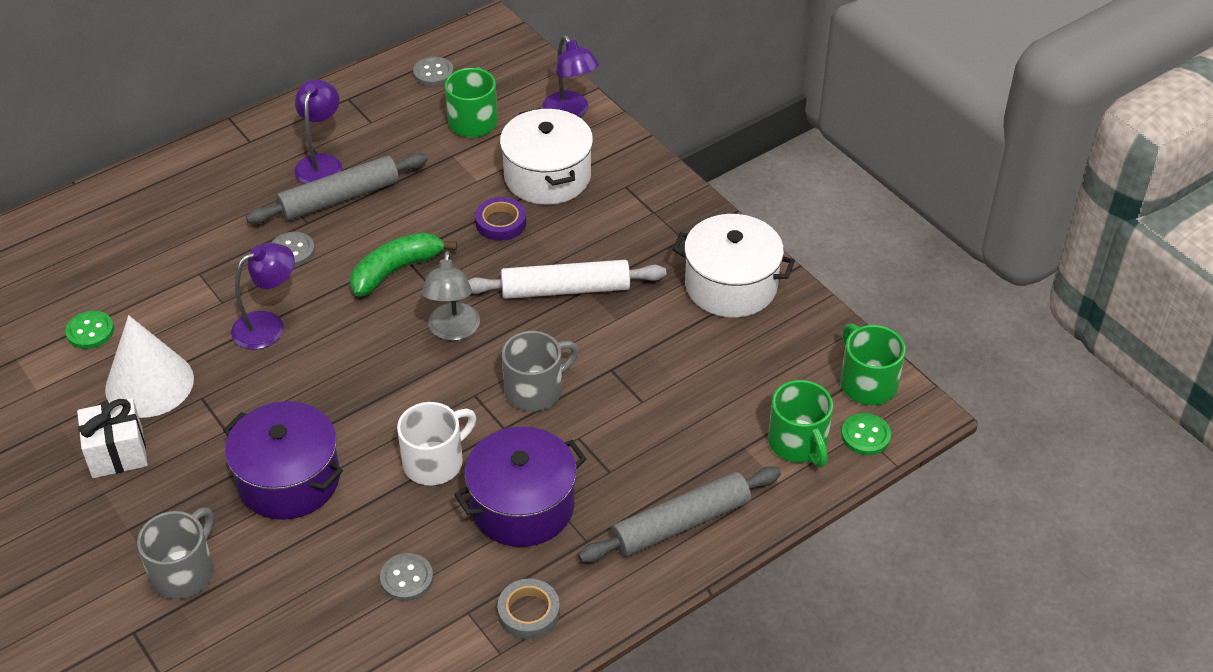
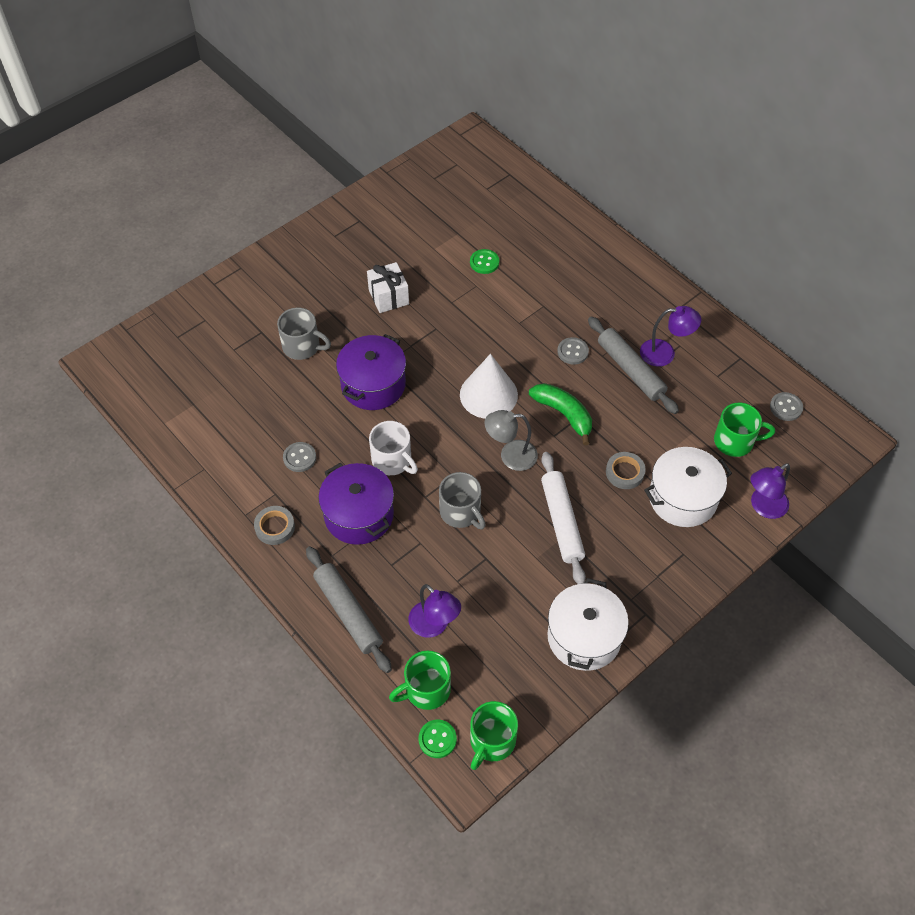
camera: 85 degrees right, 10 degrees up
(149, 384) = (444, 300): white cone -> white cone (488, 394)
(268, 325) = (501, 351): purple lamp -> purple lamp (434, 626)
(501, 222) = (624, 472): purple tape -> grey tape
(867, 383) = (492, 741): green mug -> green mug turned 150 degrees clockwise

